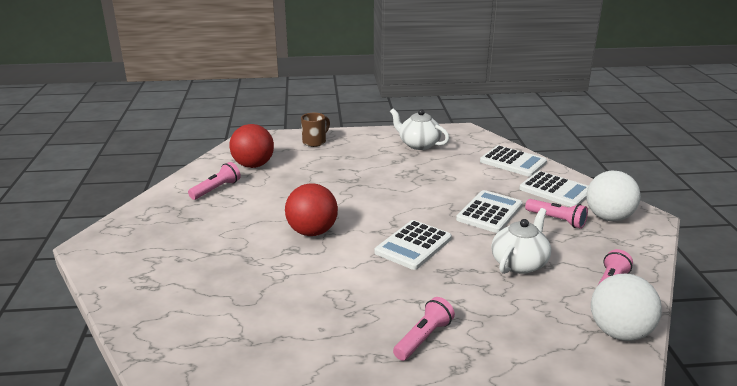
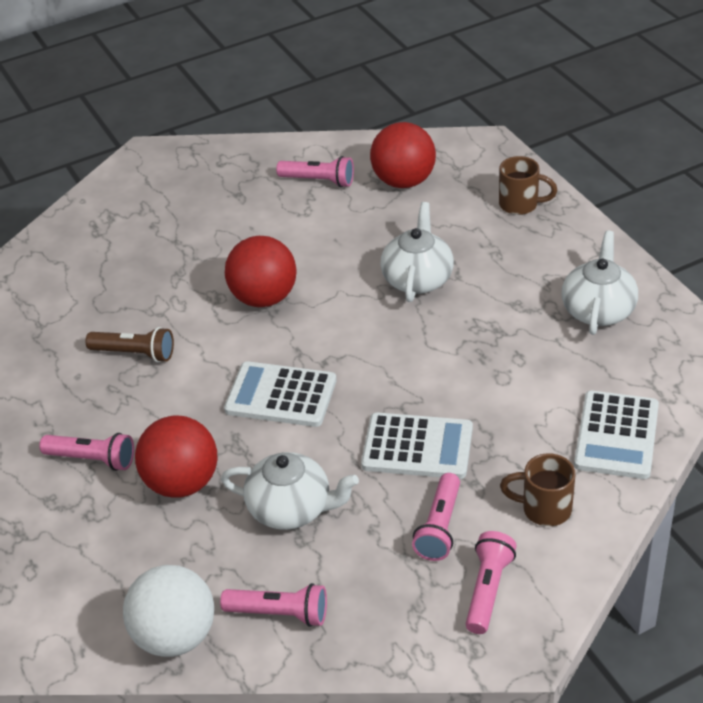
camera: 70 degrees right, 15 degrees up
(320, 295) = (135, 354): none -> brown flashlight
(347, 181) = (418, 279): none -> white teapot
(473, 301) = (182, 483): none -> red ball
(555, 190) = (544, 509): white calculator -> brown mug
(608, 217) = (488, 590): white ball -> pink flashlight

